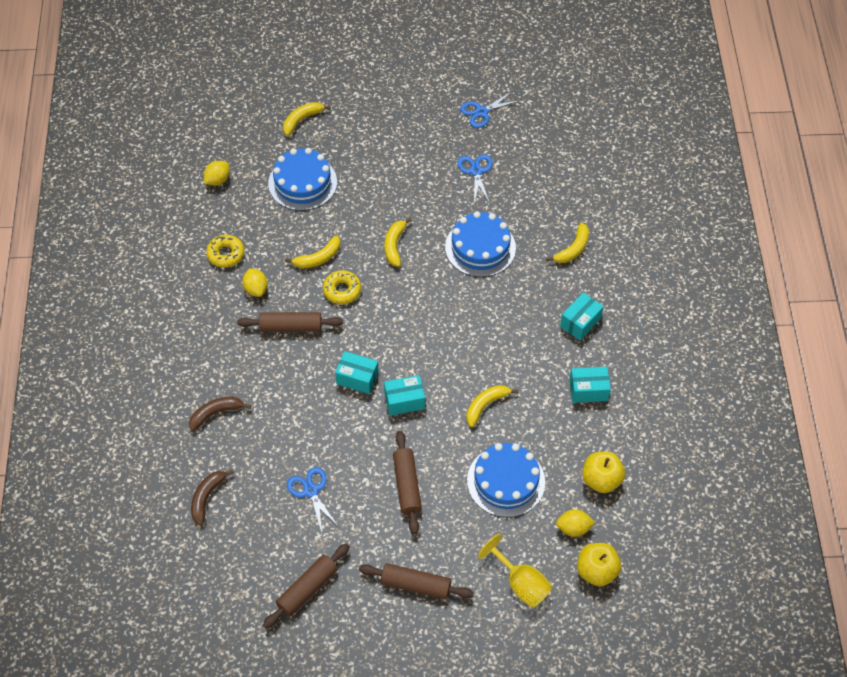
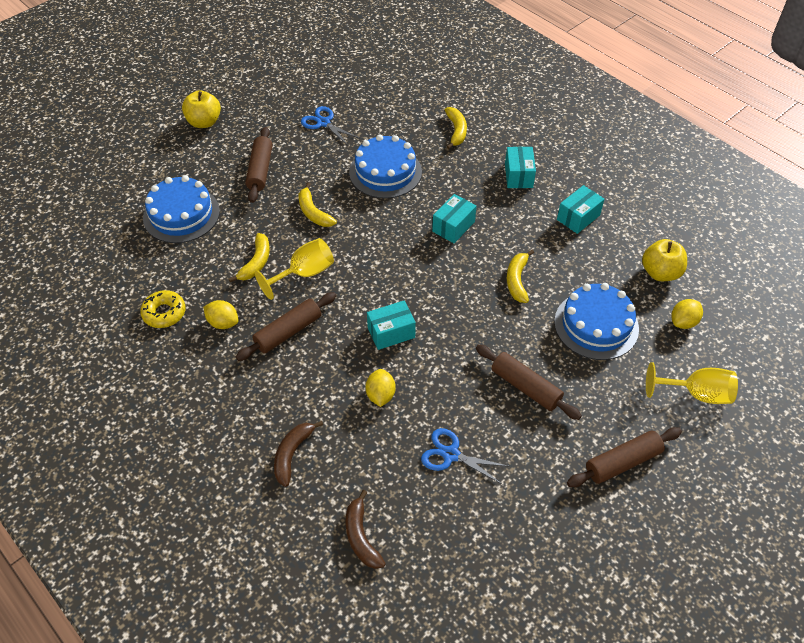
camera: 40 degrees left, 5 degrees down
(218, 180) = (96, 259): yellow lemon -> yellow lemon (380, 395)
(302, 120) = (132, 169): yellow banana -> none
(307, 589) = (540, 543): brown rolling pin -> brown rolling pin (260, 170)
(342, 290) = (304, 273): yellow donut -> yellow goblet
(404, 401) = (450, 322): turquoise box -> turquoise box (453, 226)
(481, 112) = (284, 82): blue scissors -> none
(596, 571) = (735, 340): yellow apple -> yellow apple (204, 122)

